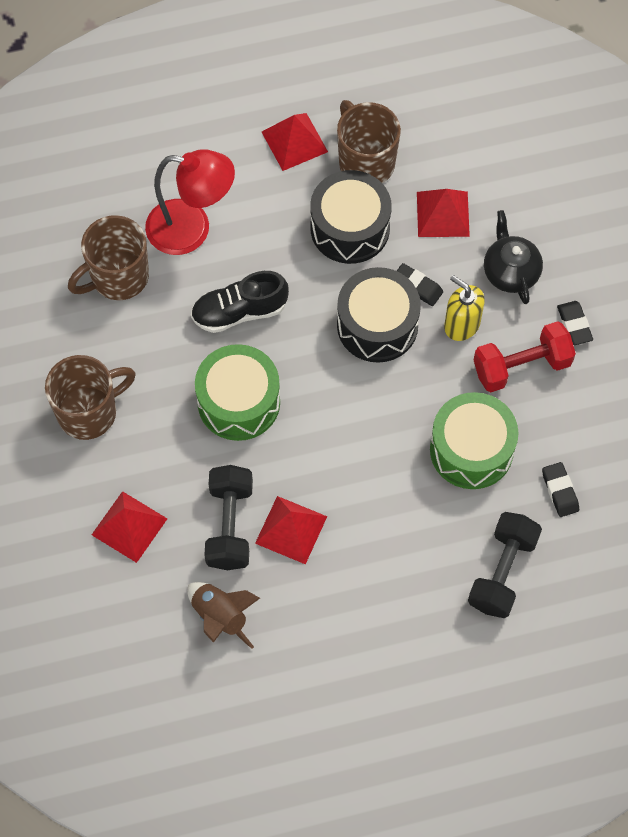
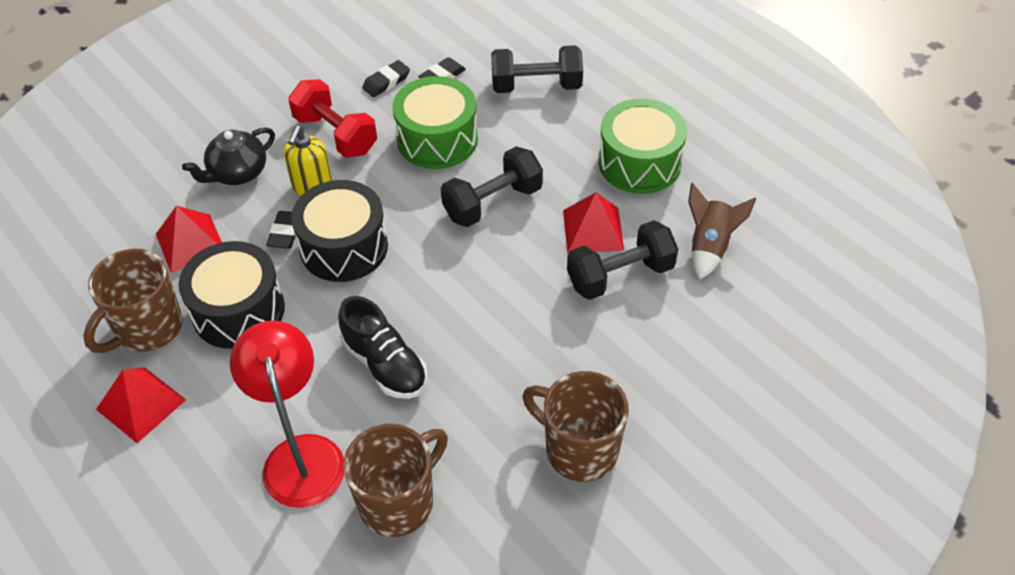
camera: 115 degrees left, 15 degrees down
(118, 277) = (398, 501): brown mug -> brown mug turned 75 degrees counterclockwise
(129, 526) = (677, 354): red pyramid -> none
(238, 402) = (489, 322): green drum -> green drum (639, 163)
(366, 462) = (493, 203): none -> black dumbbell
(574, 325) = (275, 115): black eraser -> black eraser (386, 82)

